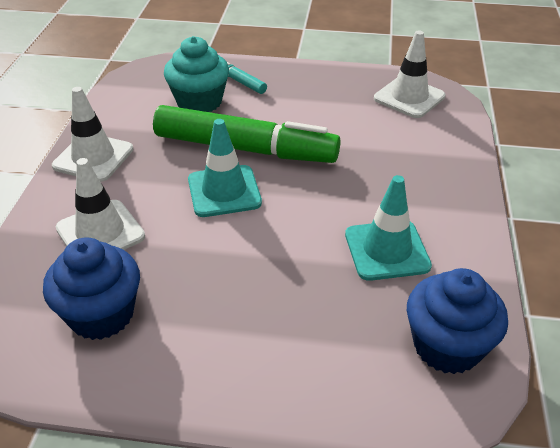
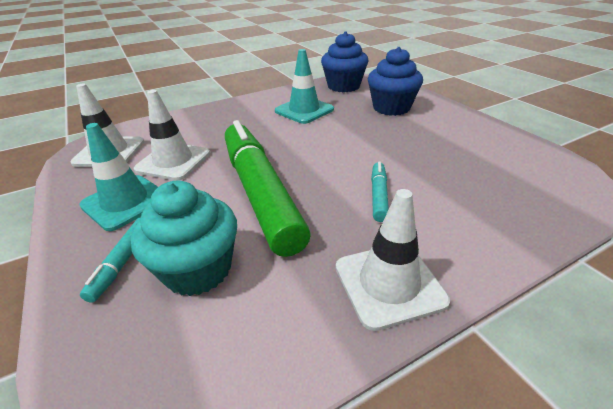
camera: 125 degrees left, 5 degrees down
(100, 232) = (450, 204): white traffic cone -> white traffic cone (173, 161)
(101, 314) = (489, 161): blue cupcake -> blue cupcake (391, 108)
(161, 203) = (379, 196): none -> turquoise marker
(224, 191) = (326, 175): turquoise traffic cone -> turquoise traffic cone (125, 202)

